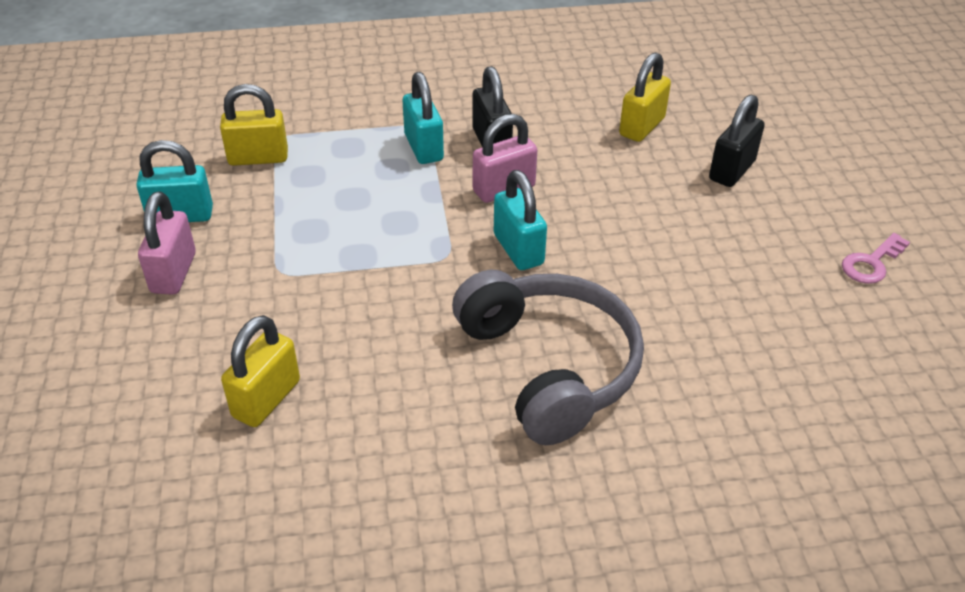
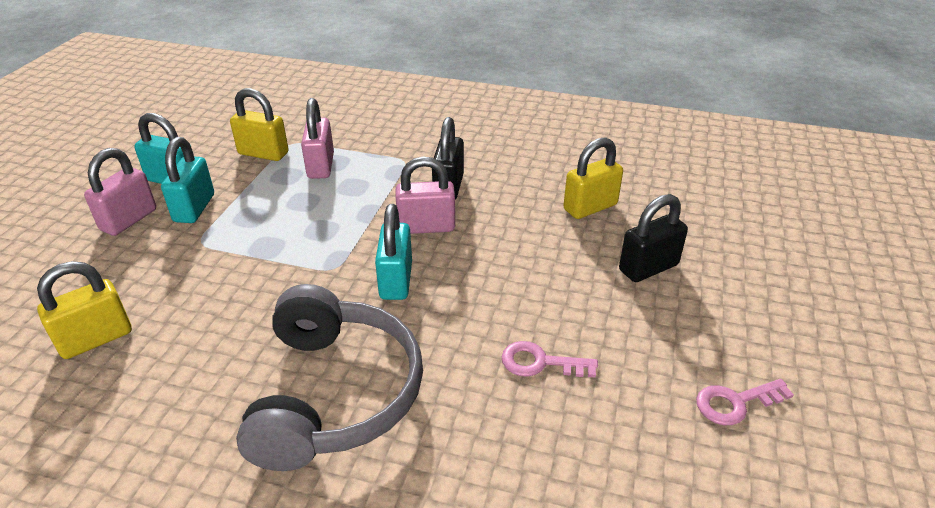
camera: 25 degrees right, 5 degrees down
(337, 155) = (321, 166): none -> pink padlock
(424, 148) = (390, 177): turquoise padlock -> turquoise padlock (194, 208)
(702, 281) = (540, 362): none -> pink key

